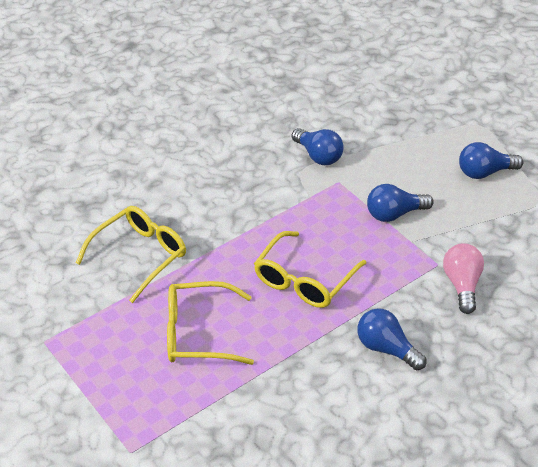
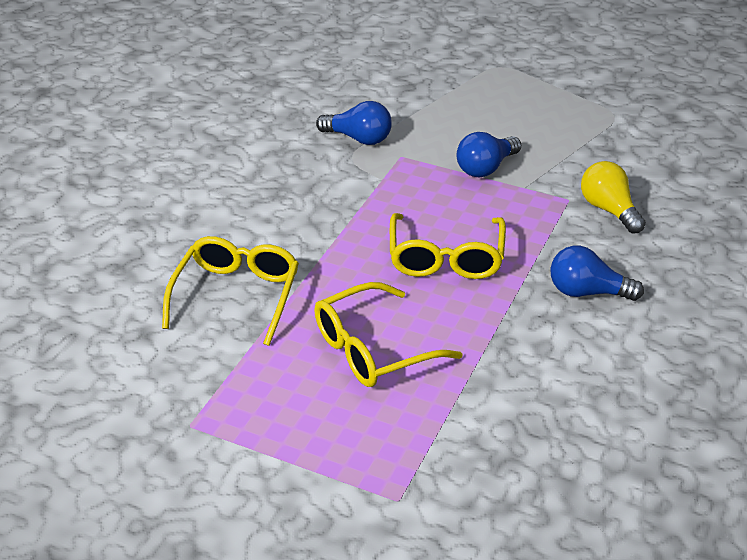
camera: 30 degrees left, 5 degrees down
(462, 285) = (609, 210): pink light bulb -> yellow light bulb
(485, 172) = (542, 106): blue light bulb -> none

